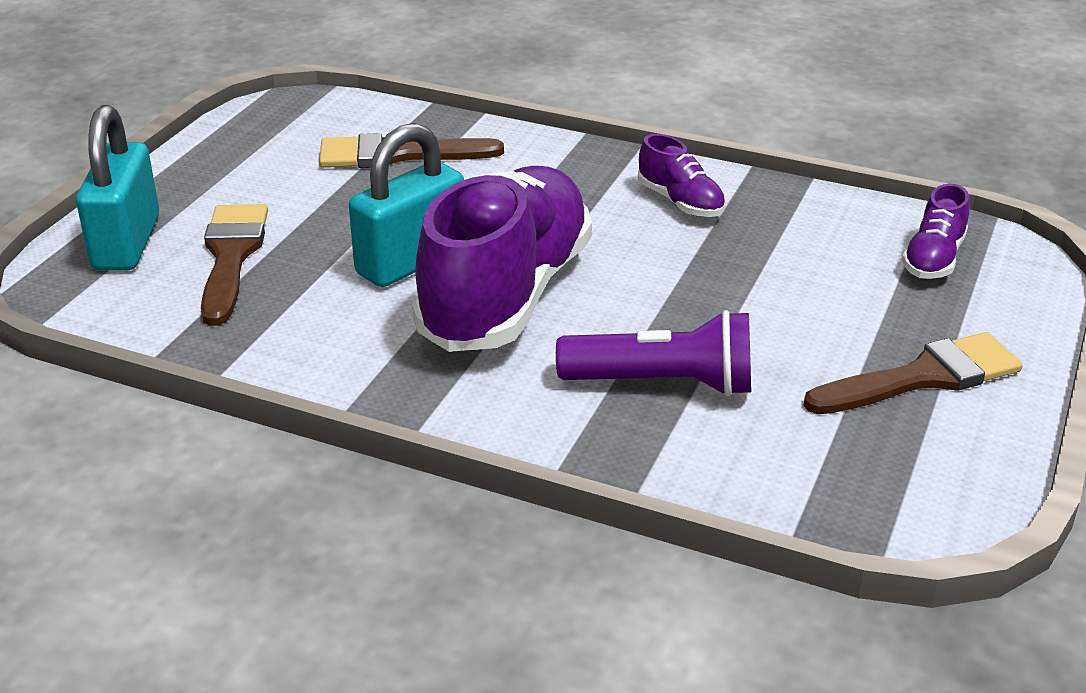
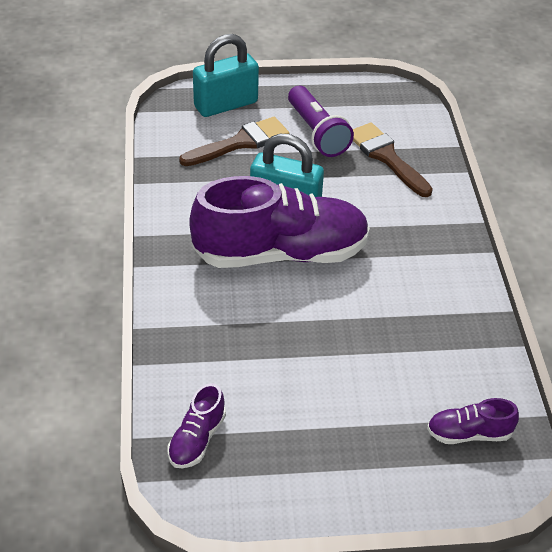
camera: 60 degrees right, 10 degrees up
(663, 383) = (243, 344): purple flashlight -> purple flashlight (317, 133)
(680, 202) = (436, 291): purple shoe -> purple shoe (197, 439)
(923, 377) = (327, 459): brown brush -> none

